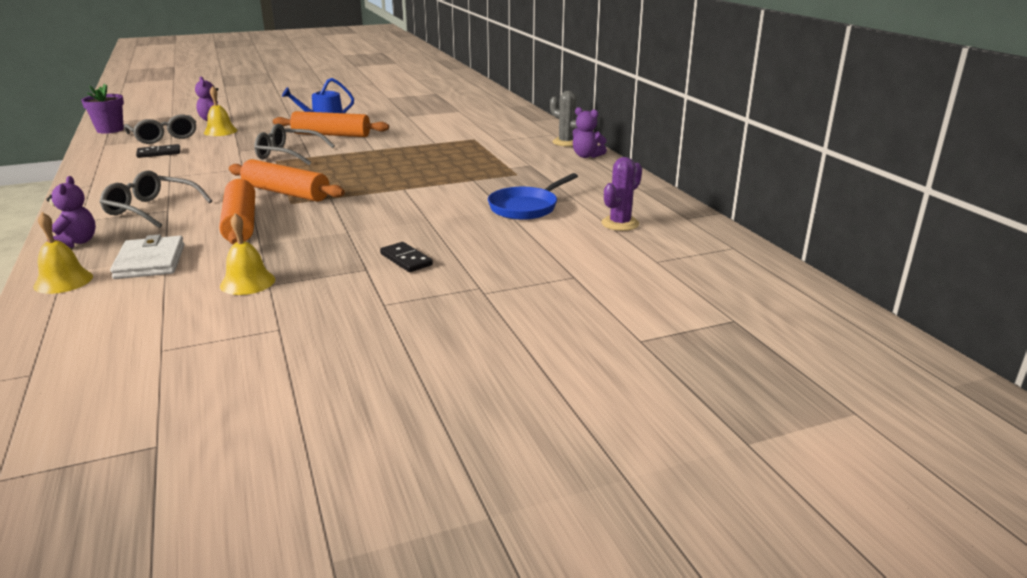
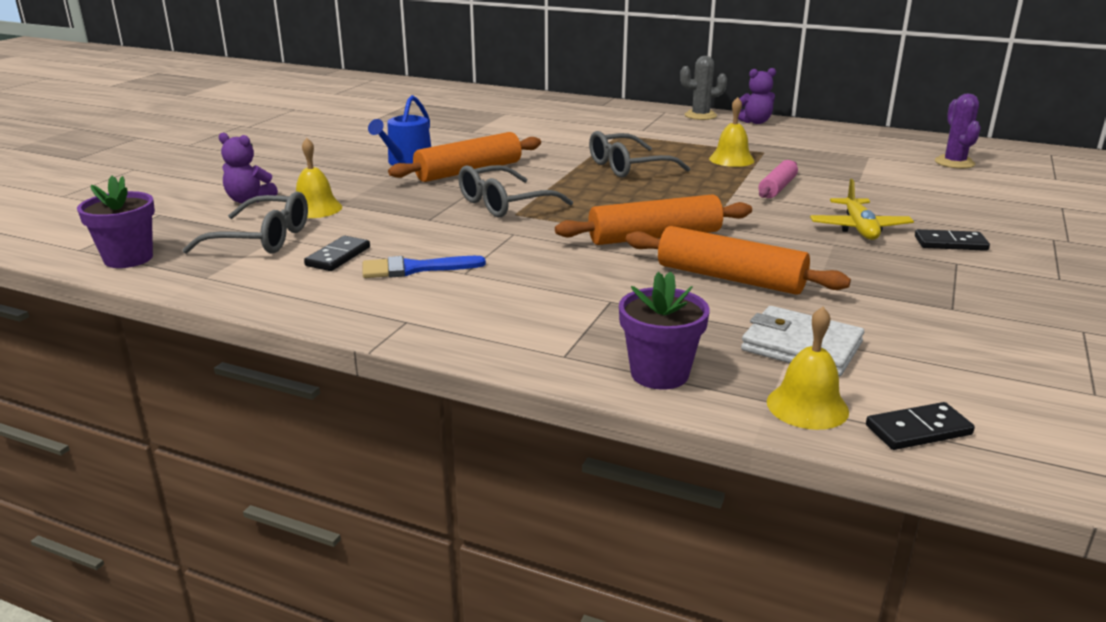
camera: 45 degrees left, 0 degrees up
(54, 312) = (918, 430): none -> black domino
(75, 243) = (659, 374): purple teddy bear -> purple flower pot
(151, 209) = (593, 308): grey glasses -> grey glasses (628, 167)
(161, 168) = (414, 269): none -> blue brush
(247, 282) = (934, 315): yellow bell -> yellow bell (731, 159)
(392, 230) = (859, 228): none -> yellow plane
(439, 194) = (777, 188): none -> pink rolling pin
(526, 207) = (866, 174): blue pan -> none

